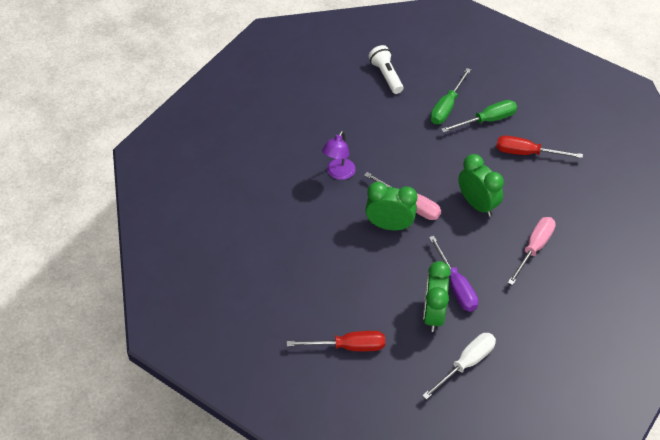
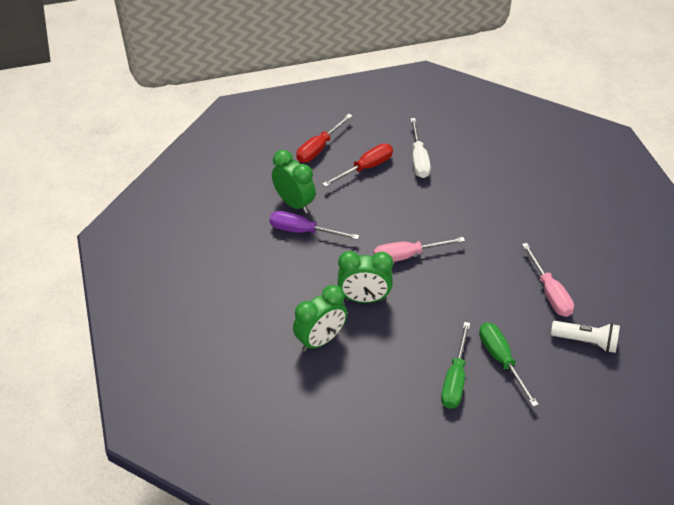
camera: 130 degrees right, 5 degrees down
(338, 173) = (484, 233): purple lamp -> none
(389, 225) = (399, 230): green clock -> green clock (320, 340)
(466, 364) = (238, 195): white screwdriver -> white screwdriver (418, 159)
(527, 153) = (385, 379): red screwdriver -> red screwdriver (366, 168)
(534, 248) = (283, 303): pink screwdriver -> pink screwdriver (549, 292)

